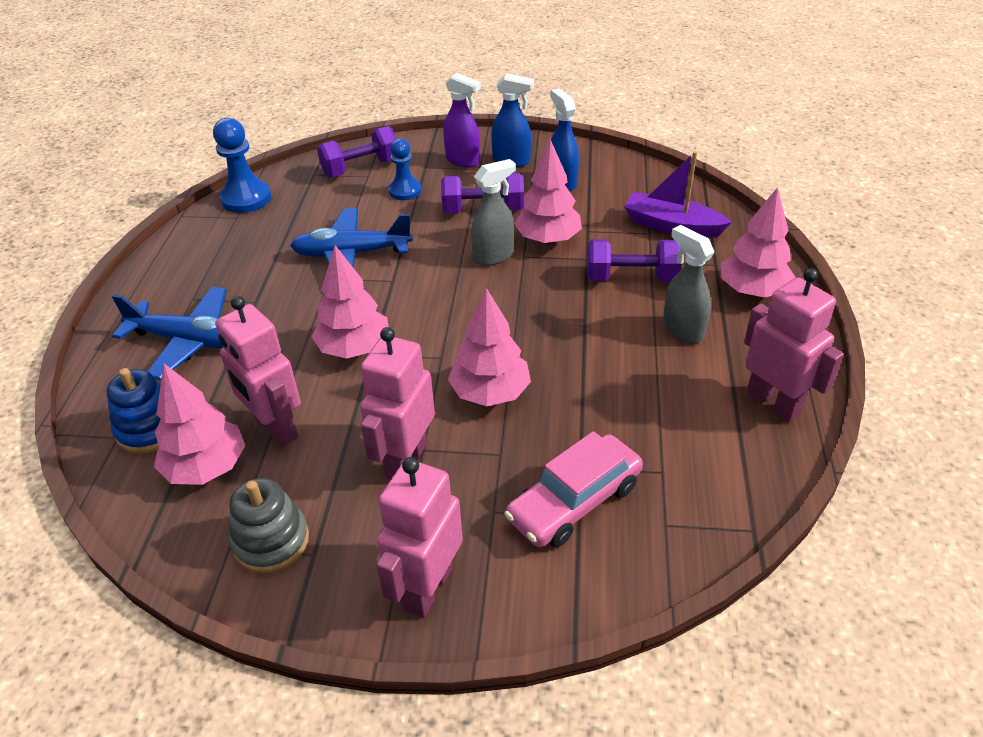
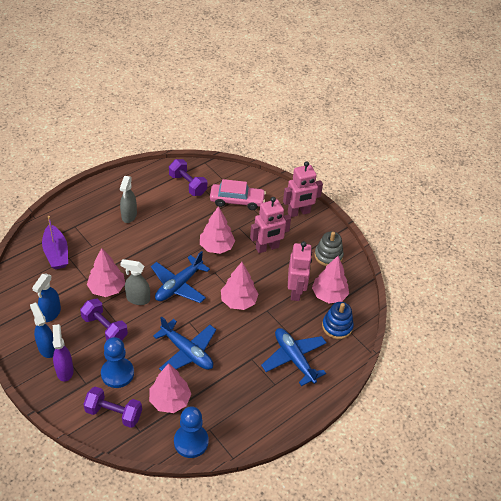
camera: 140 degrees left, 5 degrees up
(405, 191) = (117, 373): blue pawn -> blue pawn, size x1.51
(466, 305) = (179, 285): none -> blue plane
(631, 278) = (109, 246): purple dumbbell -> purple dumbbell (187, 185)
(752, 291) = (84, 208): pink tree -> pink tree (170, 400)
(773, 402) = (145, 178): pink robot -> none

